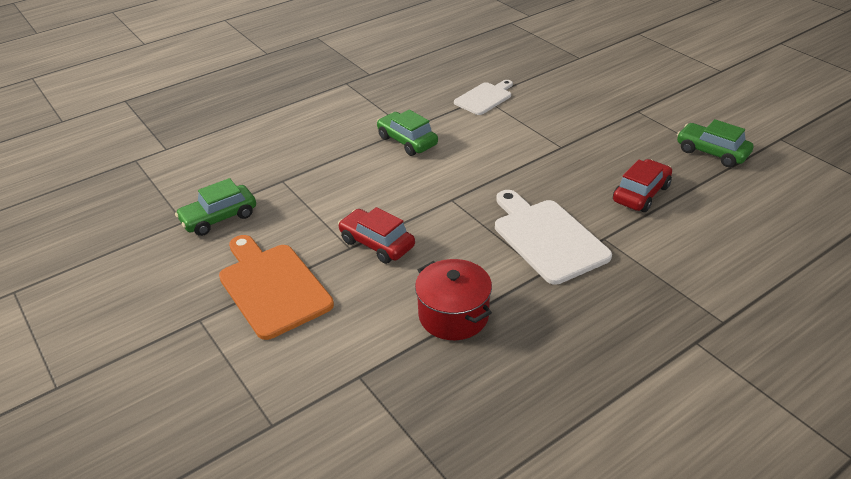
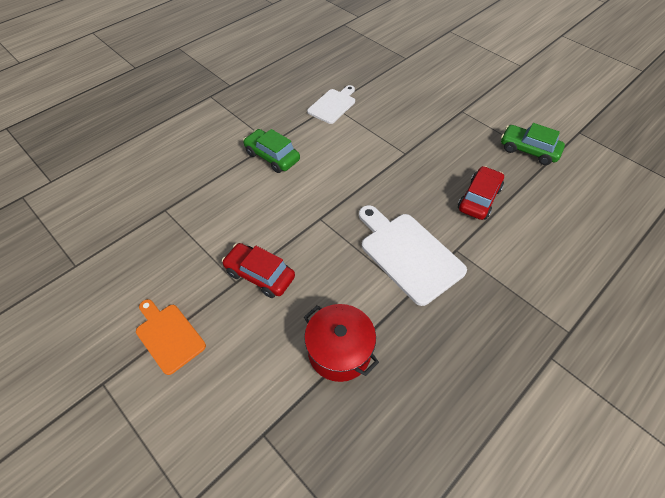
camera: 10 degrees left, 15 degrees up
(219, 218) = (109, 258): green car -> none
(272, 287) = (168, 335): orange cutting board -> orange cutting board, size x0.62

